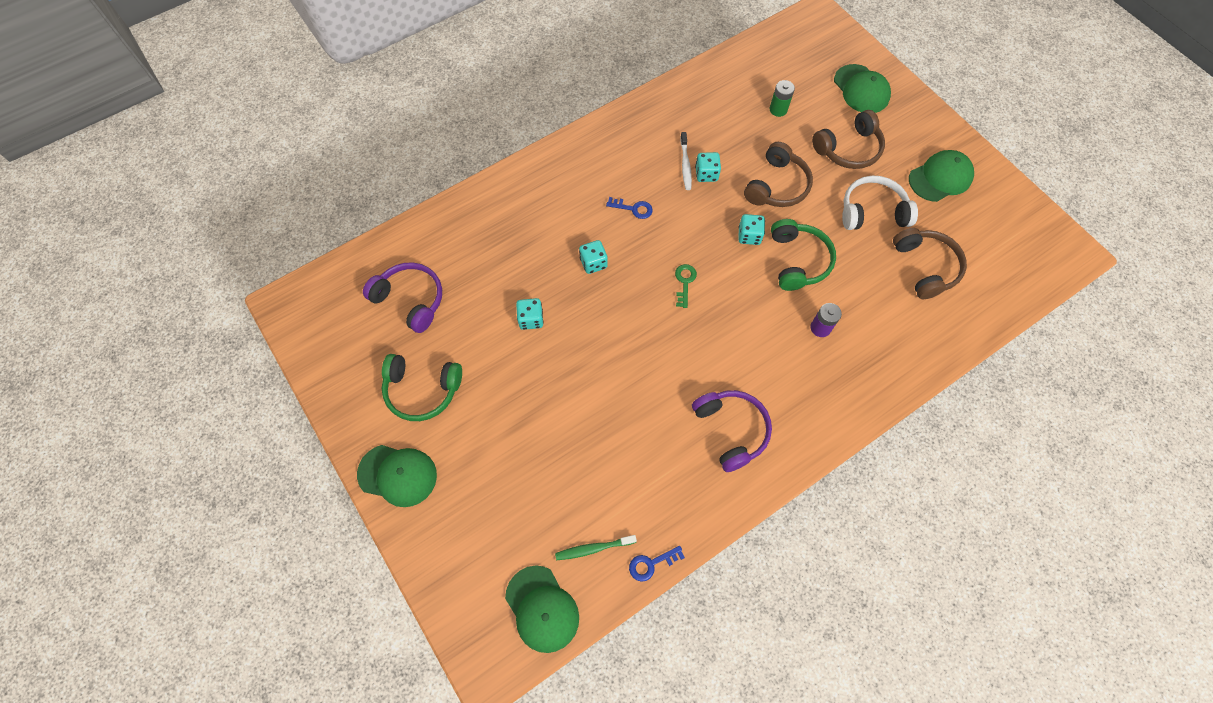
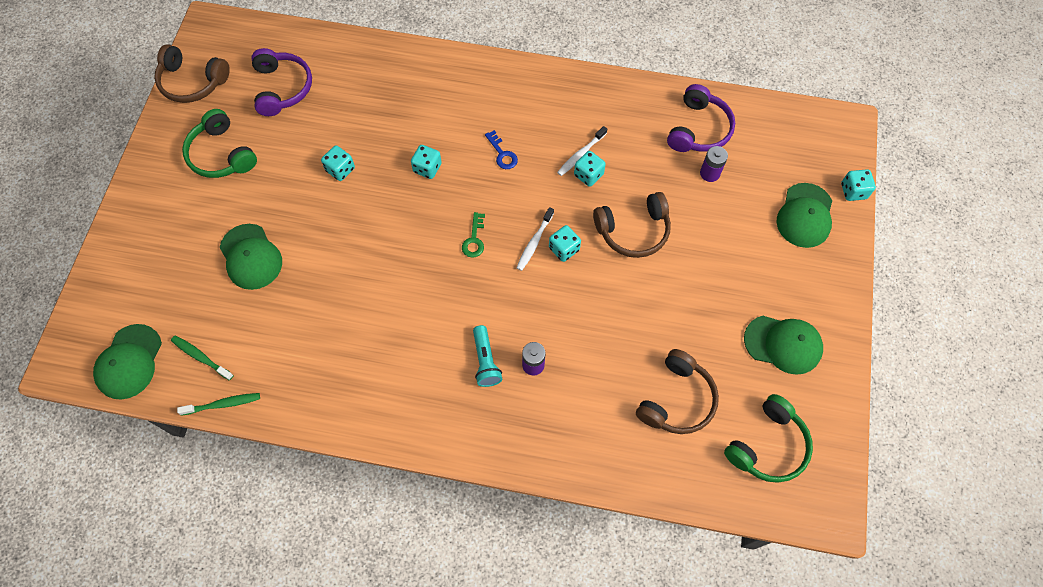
camera: 45 degrees right, 0 degrees up
(397, 475) = (147, 195): green cap -> green cap (251, 257)
(651, 564) = (222, 404): blue key -> green toothbrush
(684, 282) = (474, 239): green key -> green key turned 135 degrees clockwise
(725, 248) = (534, 242): none -> white toothbrush
(731, 430) = (379, 372): purple headphones -> purple headphones (698, 129)
(778, 109) = (709, 173): green battery -> purple battery
(789, 354) = (485, 361): none -> turquoise flashlight
(798, 260) = (578, 301): green headphones -> green headphones (767, 445)
(848, 149) = (730, 253): brown headphones -> brown headphones (192, 82)
(869, 52) = (853, 191): none -> turquoise dice
(872, 211) = (687, 318): white headphones -> none

